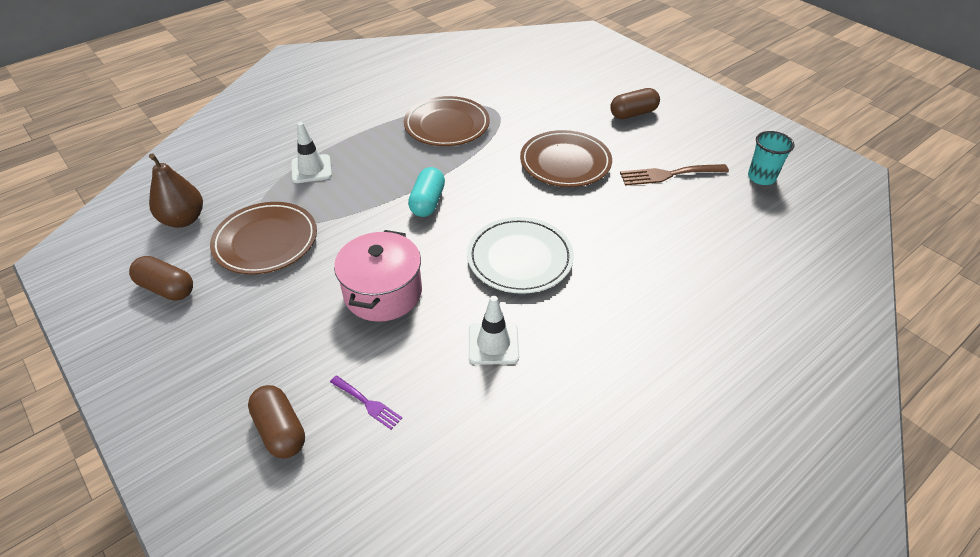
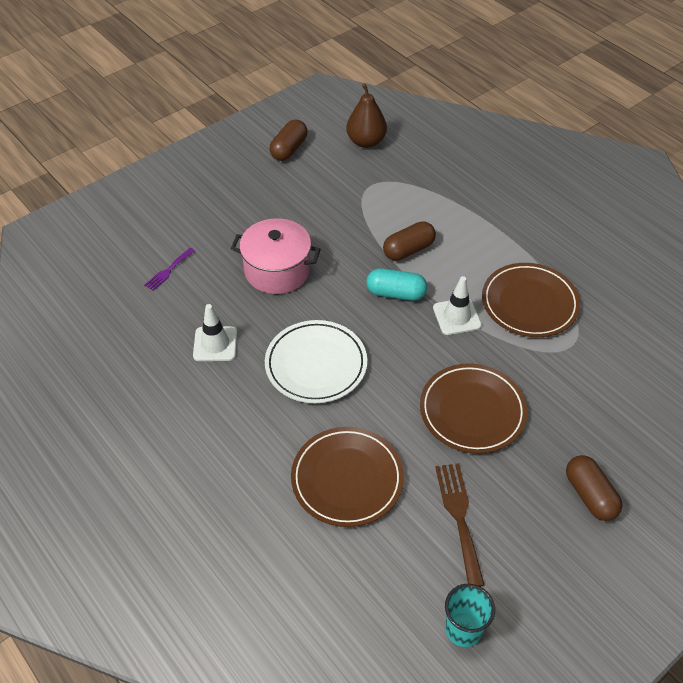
camera: 90 degrees right, 5 degrees up
(266, 241) = (340, 192): brown plate -> brown plate (347, 479)
(280, 430) = (153, 228): brown capsule -> brown capsule (408, 250)
(311, 169) = (440, 207): white traffic cone -> white traffic cone (456, 316)

